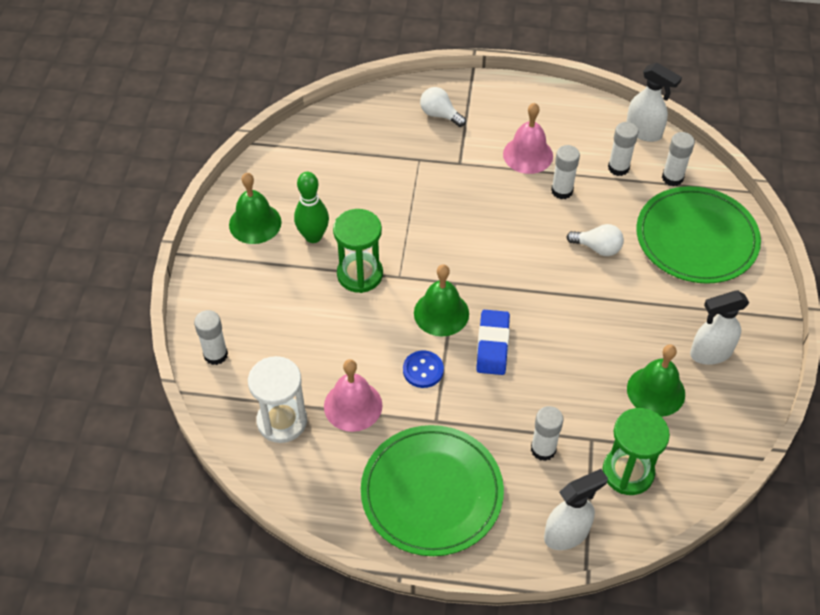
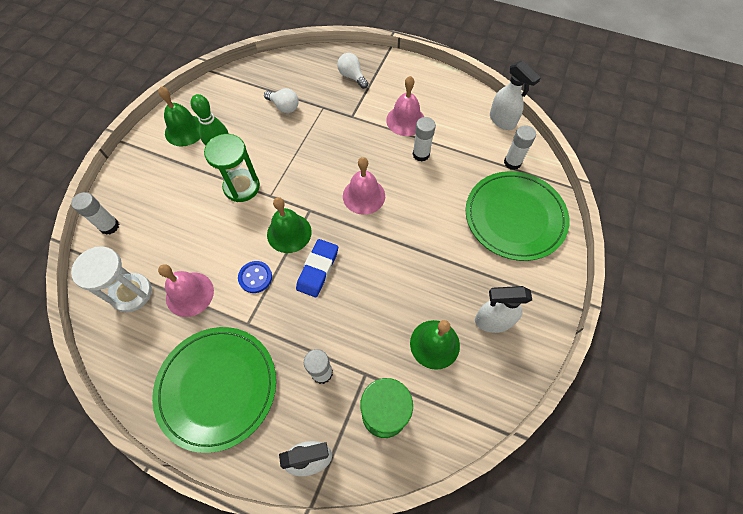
camera: 15 degrees right, 10 degrees up
(513, 252) = (364, 196): none -> pink bell
(597, 248) = (432, 207): white light bulb -> white light bulb (284, 107)
(618, 168) = (472, 145): white glue stick -> none

